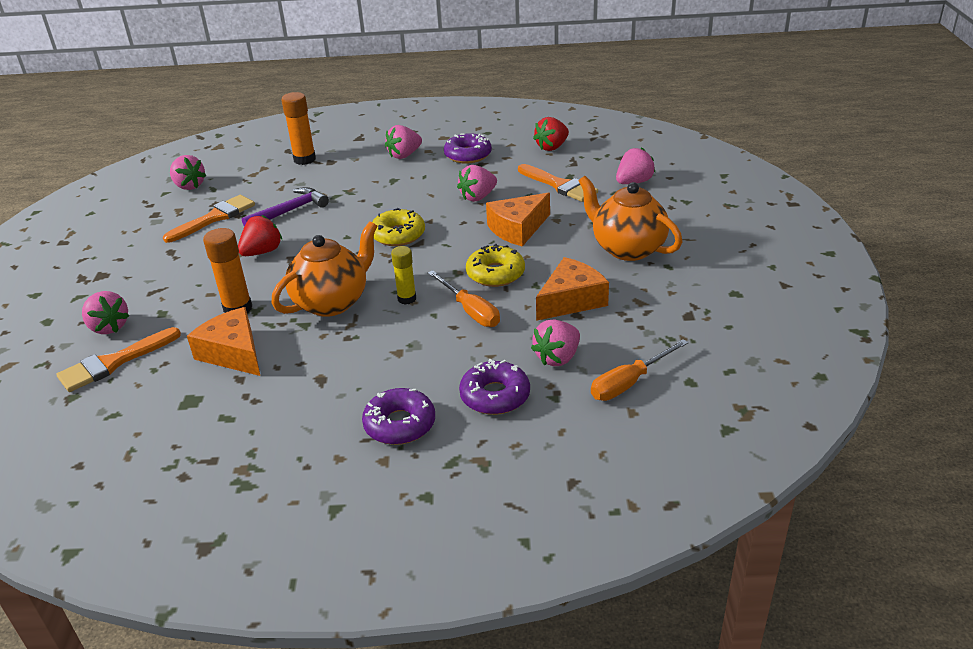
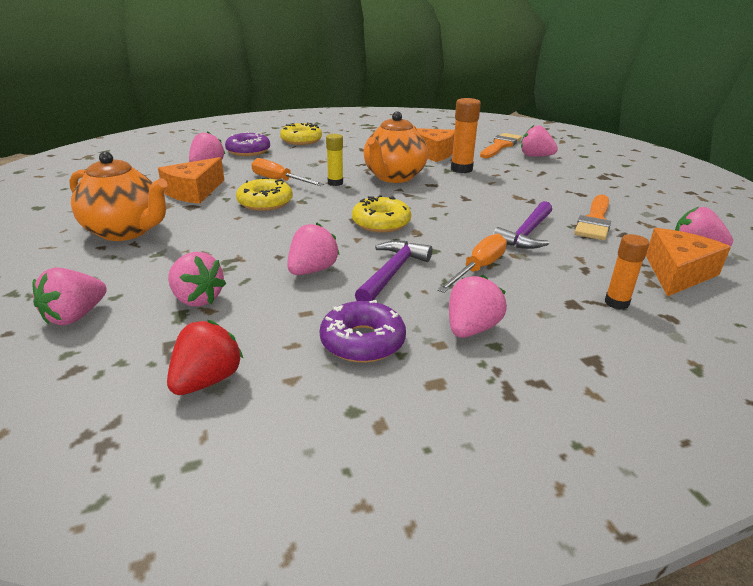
camera: 160 degrees right, 5 degrees down
(262, 252) = (498, 200): red strawberry -> none
(304, 159) = (616, 303): orange glue stick -> orange glue stick, size x0.66
(400, 424) = (301, 140): purple donut -> yellow donut
(423, 190) = (392, 272): none -> purple hammer
(518, 229) = (250, 239): orange cheese -> orange cheese (677, 273)
(559, 185) = (197, 299): orange brush -> pink strawberry
(629, 383) = (159, 160): orange screwdriver -> orange screwdriver (478, 269)

